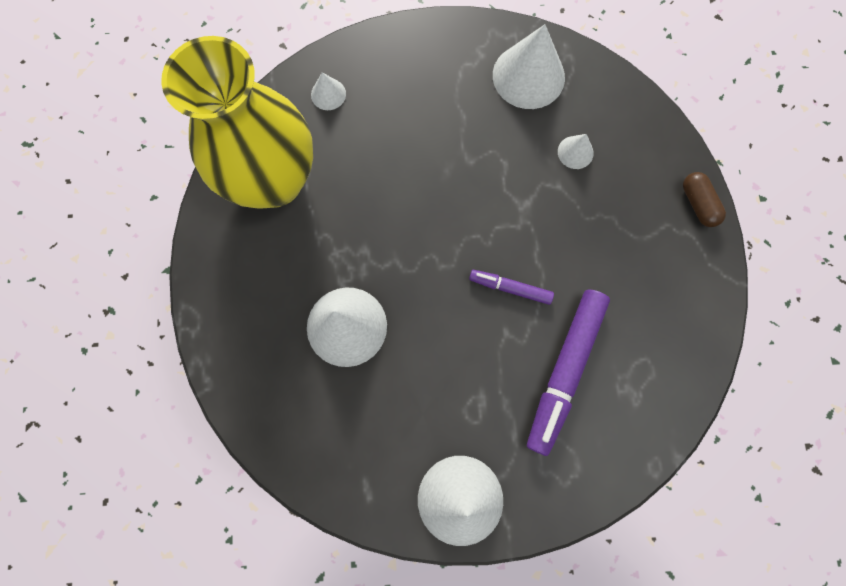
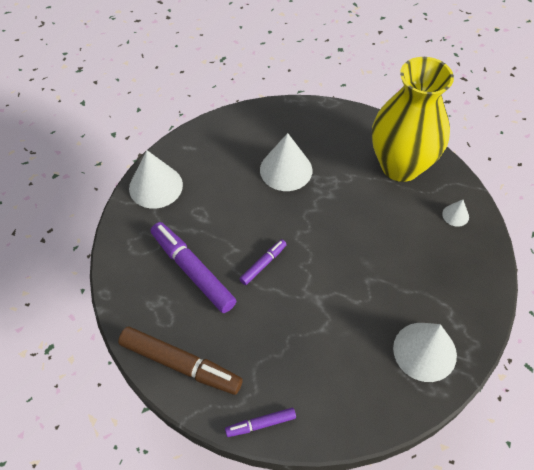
camera: 115 degrees right, 20 degrees down
(575, 152) = (344, 354): white cone -> none
(686, 320) = (180, 364): none -> brown marker
(698, 204) = (260, 424): brown capsule -> purple marker

